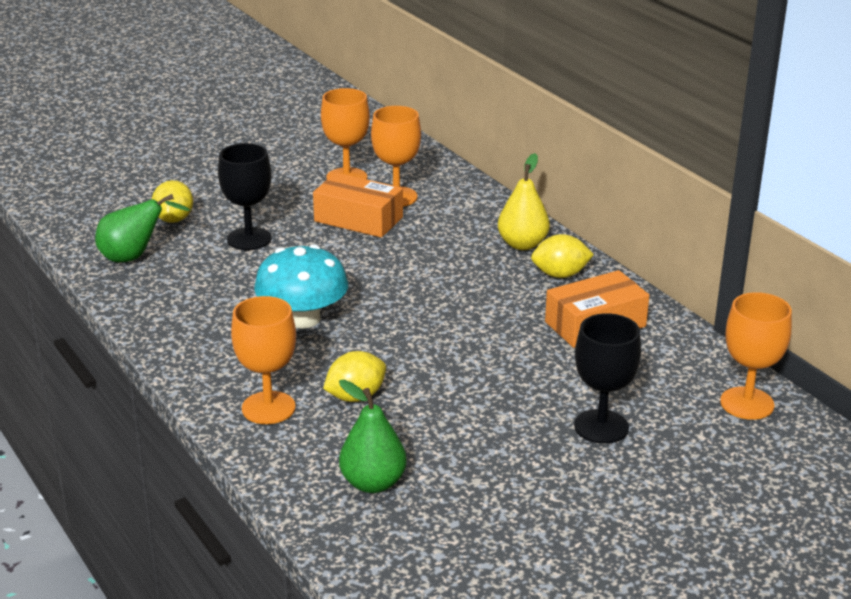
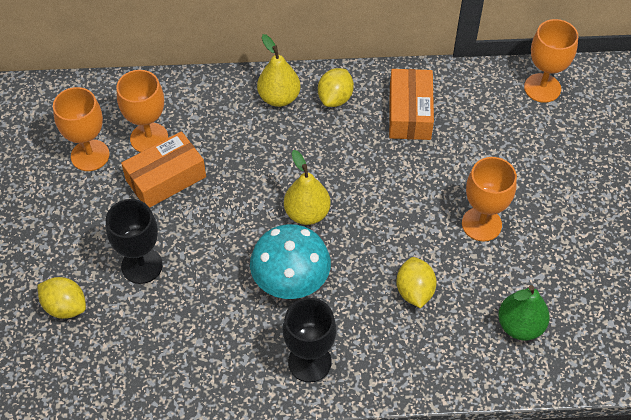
camera: 60 degrees left, 25 degrees up
(134, 257) = (110, 361): green pear -> none
(268, 408) = (397, 351): orange goblet -> orange goblet (481, 224)
(393, 303) = (307, 213): none -> yellow pear
(601, 427) = (526, 172): black goblet -> black goblet (309, 362)

